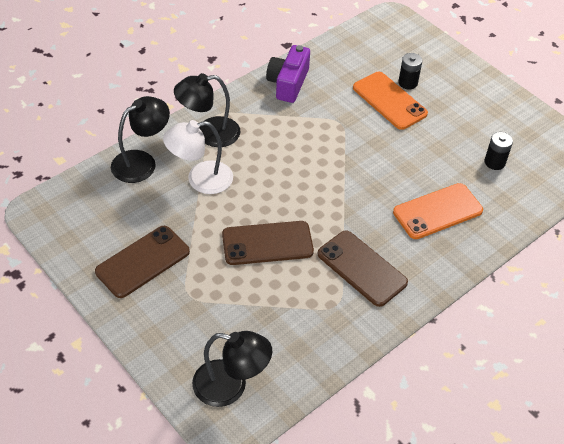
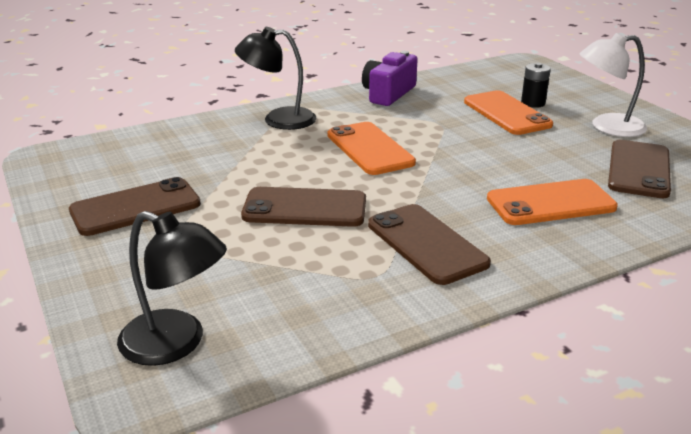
camera: 15 degrees right, 20 degrees down
(142, 162) = (188, 132): black lamp -> none
(200, 179) = (249, 150): white lamp -> white lamp (607, 127)
(294, 164) = (369, 149): none -> orange phone
(494, 162) = (639, 169): black battery -> brown phone

